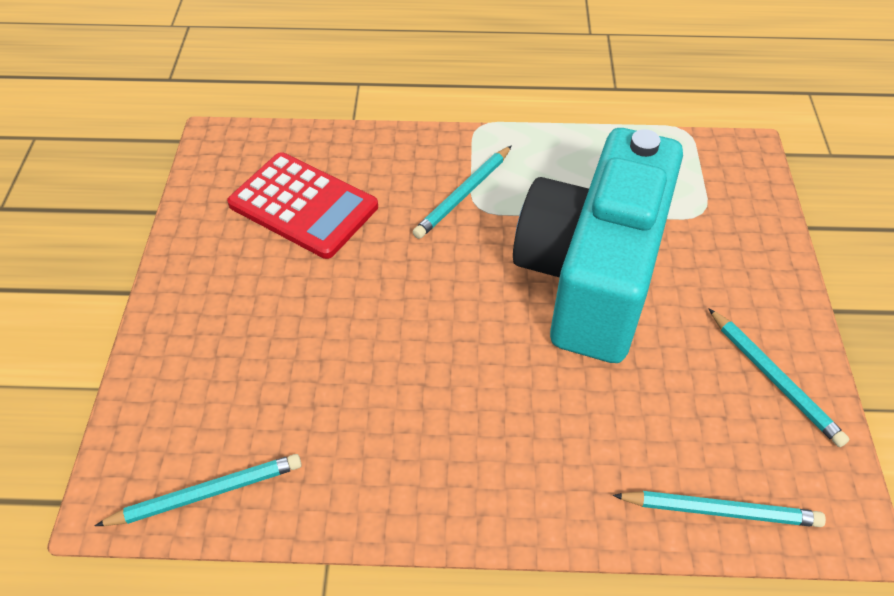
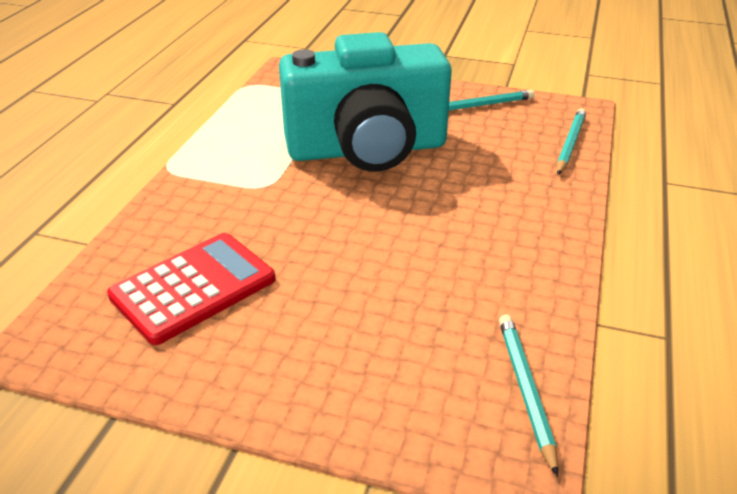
camera: 75 degrees left, 15 degrees down
(463, 195) = (245, 191): turquoise pencil -> none
(591, 276) = (367, 149): turquoise camera -> turquoise camera turned 45 degrees counterclockwise

